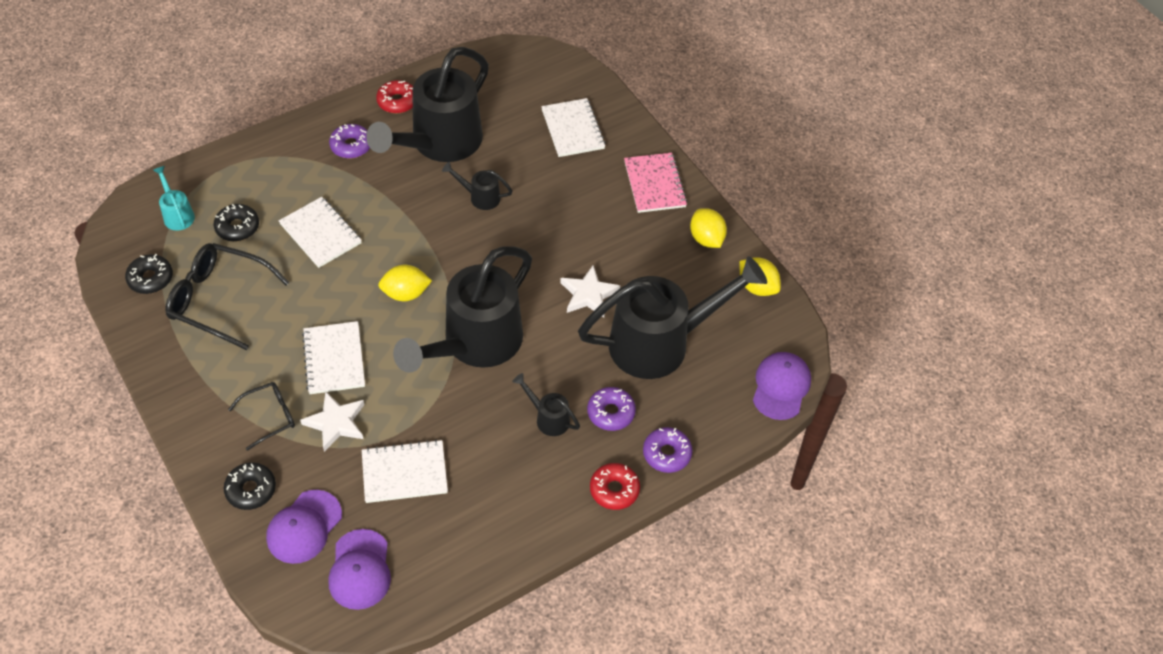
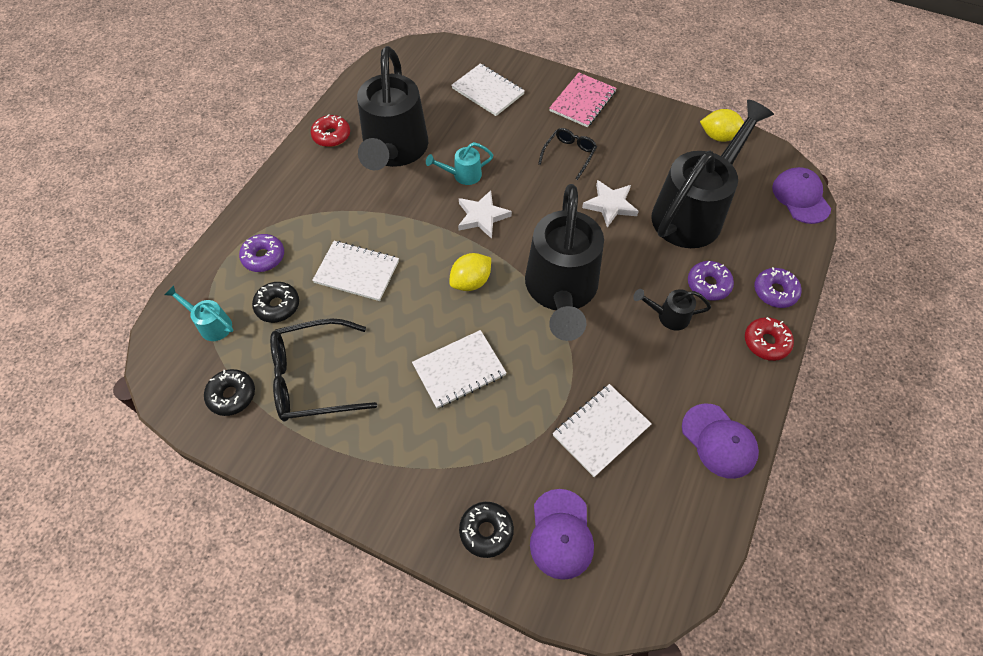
camera: 30 degrees left, 5 degrees up
(269, 417) = (446, 454): black glasses -> black glasses (569, 155)
(334, 359) = (459, 370): white notebook -> white notebook turned 75 degrees counterclockwise
(336, 423) = (508, 423): white star -> white star (482, 216)
(351, 146) = (322, 188): purple donut -> purple donut (263, 257)
(360, 570) = (640, 540): purple cap -> purple cap (719, 441)
(480, 197) = (463, 175): black watering can -> turquoise watering can
(654, 184) = (582, 101): pink notebook -> pink notebook turned 75 degrees clockwise
(706, 239) = (653, 121): yellow lemon -> none

